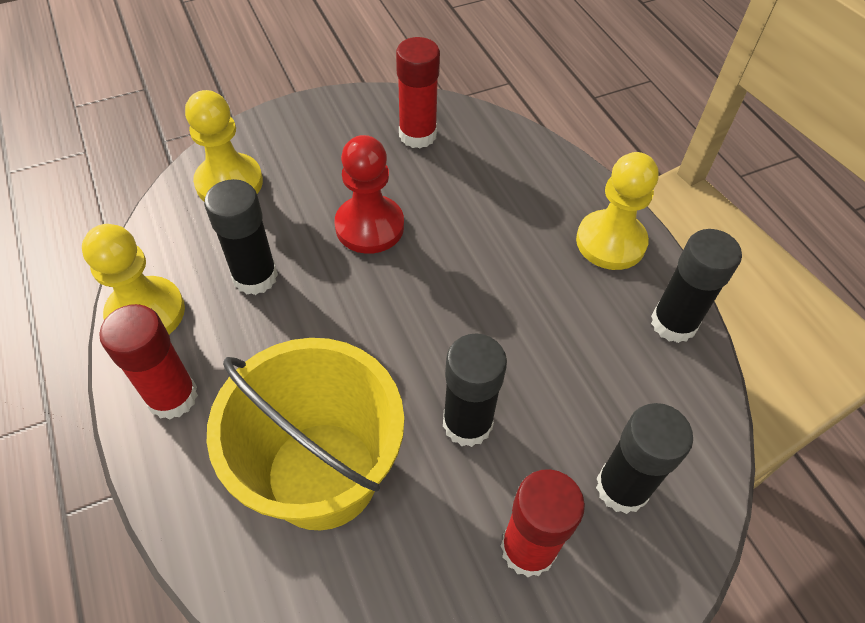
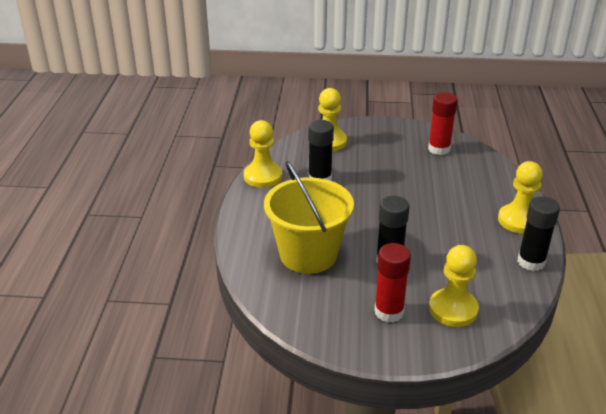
camera: 30 degrees right, 20 degrees down
(172, 397) = (258, 208): red glue stick -> none
(369, 226) = (388, 177): red pawn -> none
(622, 487) = (453, 309): black glue stick -> yellow pawn

